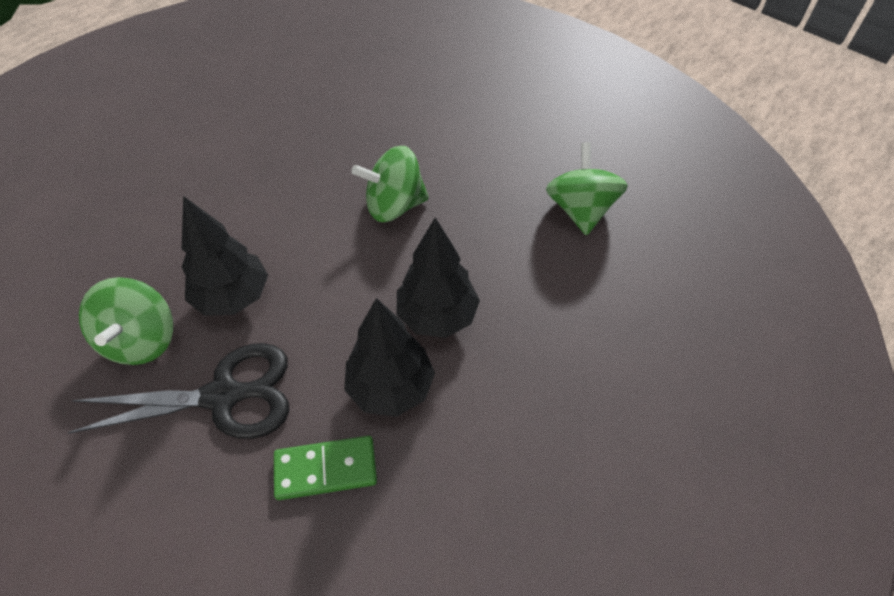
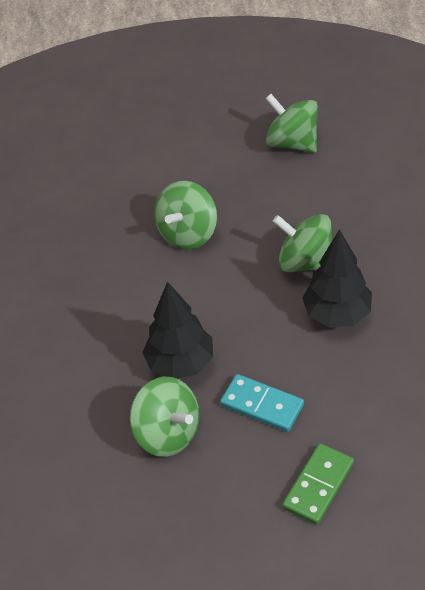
camera: 45 degrees left, 5 degrees down
(223, 396) = (262, 405): black scissors -> turquoise domino
(326, 469) = (366, 376): green domino -> green domino (318, 485)
(437, 316) = (305, 262): black tree -> green spinning top

